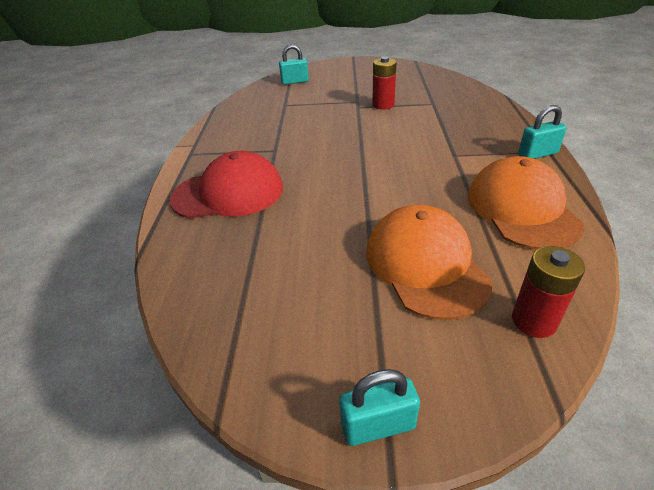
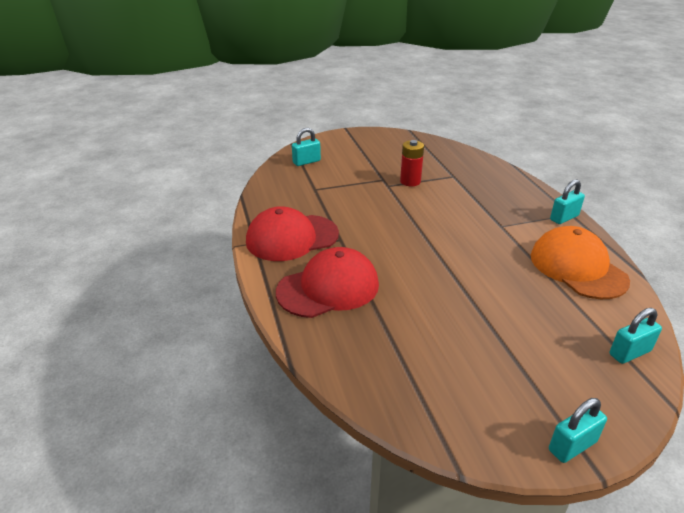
camera: 20 degrees left, 5 degrees down
(230, 144) = (292, 238): none -> red cap
(425, 265) = (534, 325): orange cap -> none
(533, 321) = (630, 353): red battery -> turquoise padlock

